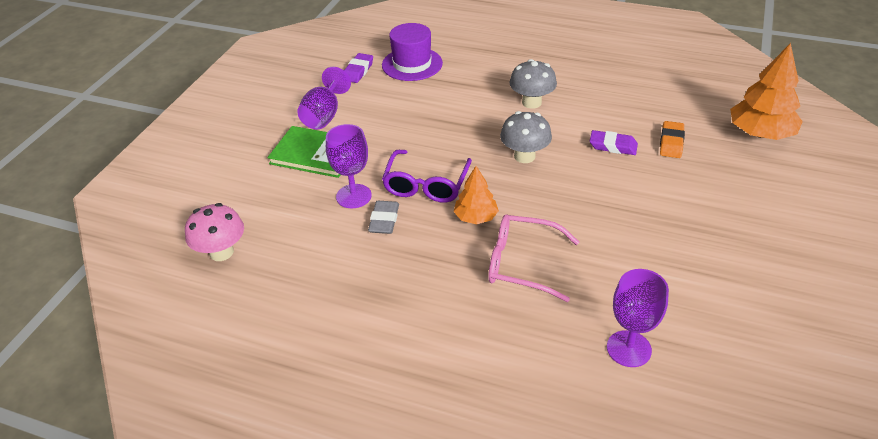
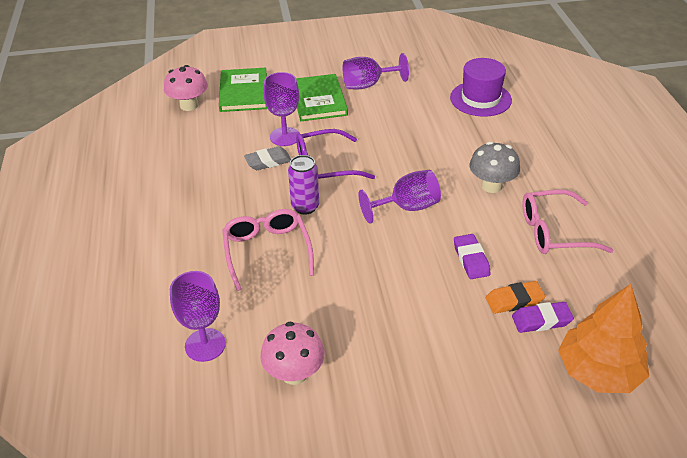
camera: 60 degrees right, 0 degrees up
(243, 201) = (244, 92): none -> green book
(358, 71) = (442, 76): purple eraser -> purple eraser (541, 320)
(476, 217) = (305, 207): orange tree -> purple can
(524, 156) = (407, 207): grey mushroom -> purple goblet
(607, 95) = (553, 232): none -> pink glasses
(694, 295) = (294, 373): none -> pink mushroom

